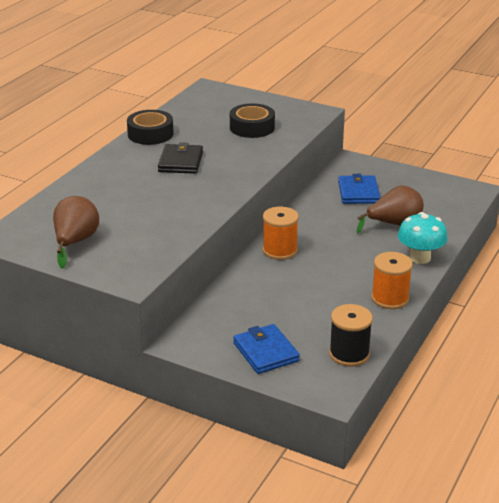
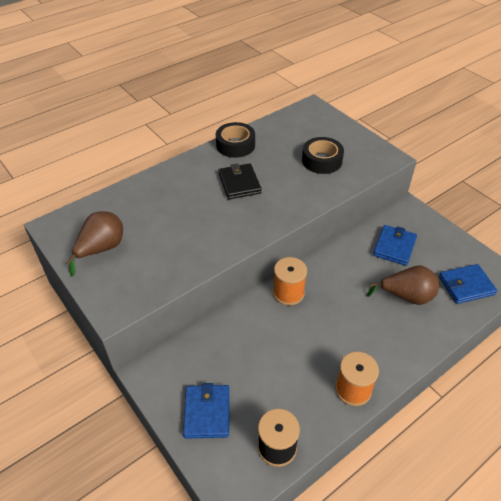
camera: 25 degrees right, 15 degrees up
(181, 162) = (239, 183): black wallet -> black wallet turned 45 degrees counterclockwise
(420, 258) = (409, 347): turquoise mushroom -> none
(442, 204) = (466, 285): none -> blue wallet

